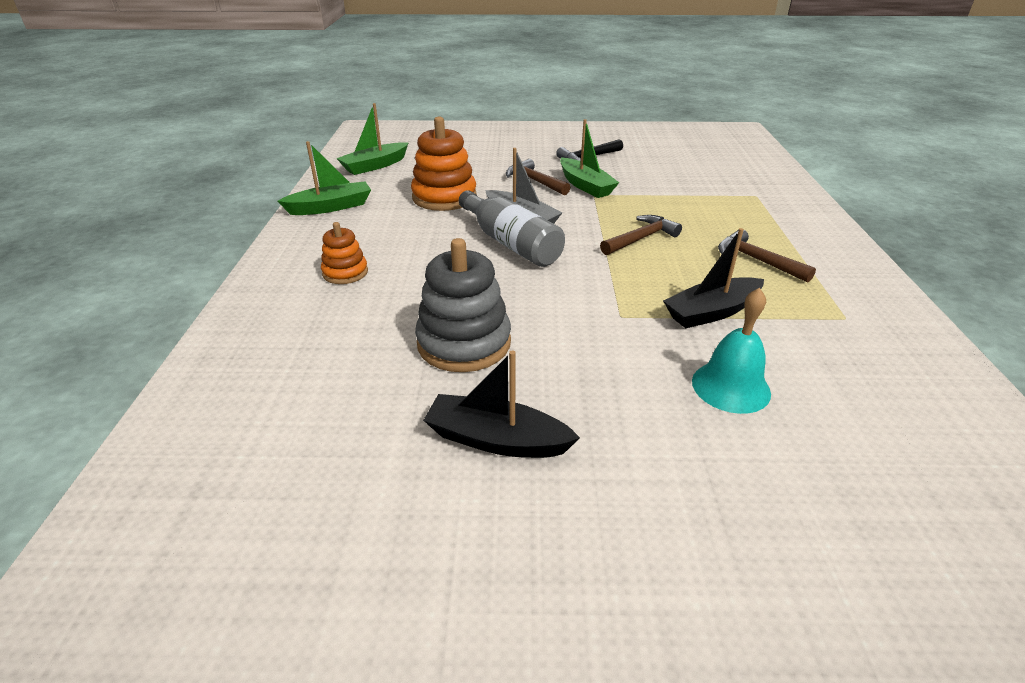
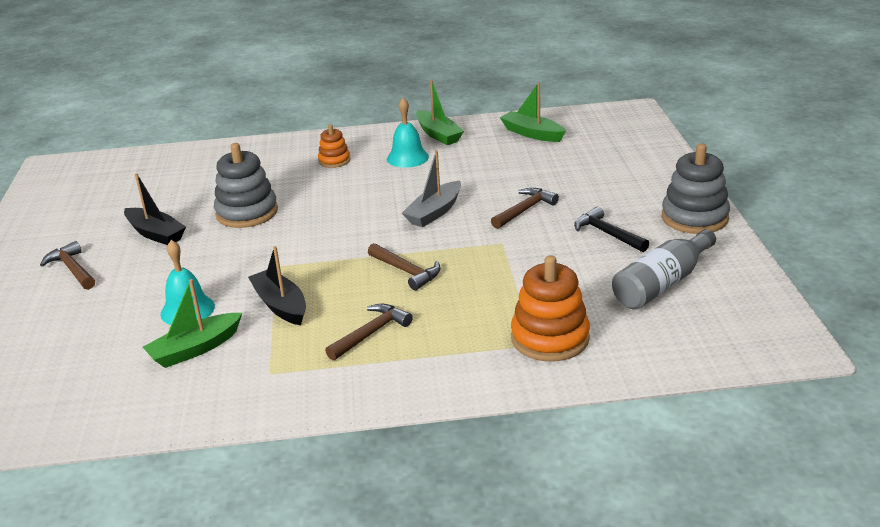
camera: 85 degrees right, 5 degrees down
(377, 226) = (407, 158): none -> turquoise bell
(444, 197) = (471, 174): orange stacking toy -> orange stacking toy (550, 338)
(496, 440) = (156, 234): black boat -> black boat turned 120 degrees clockwise
(510, 243) = (387, 212): grey bottle -> grey bottle (662, 284)
(571, 131) = (694, 218): none -> grey stacking toy
(585, 186) = (523, 237): green boat -> green boat (195, 349)
(605, 552) = (72, 269): none -> brown hammer

